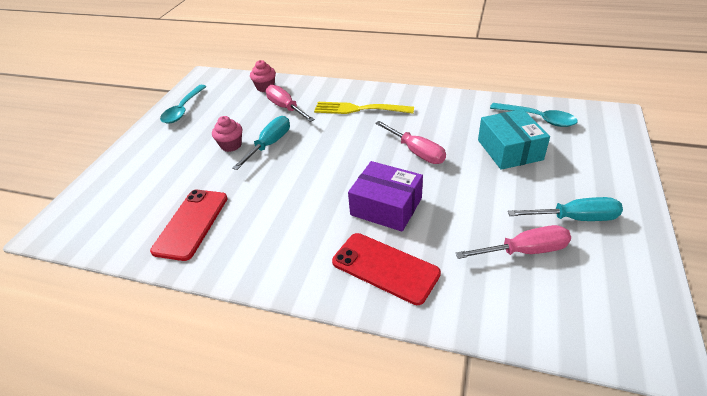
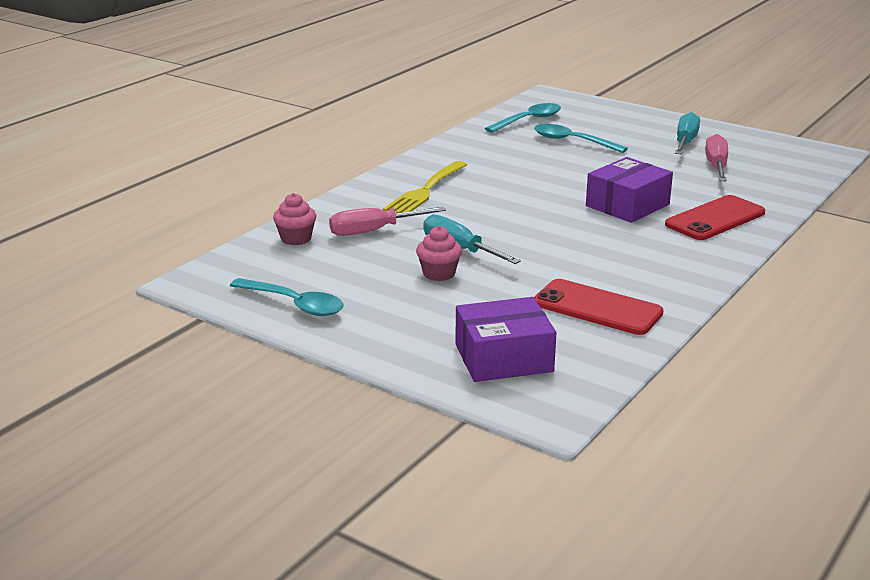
camera: 75 degrees left, 15 degrees down
(120, 196) = (503, 358): none -> purple box
(416, 152) = (543, 178): pink screwdriver -> none
(509, 150) = (572, 141): turquoise box -> turquoise spoon

